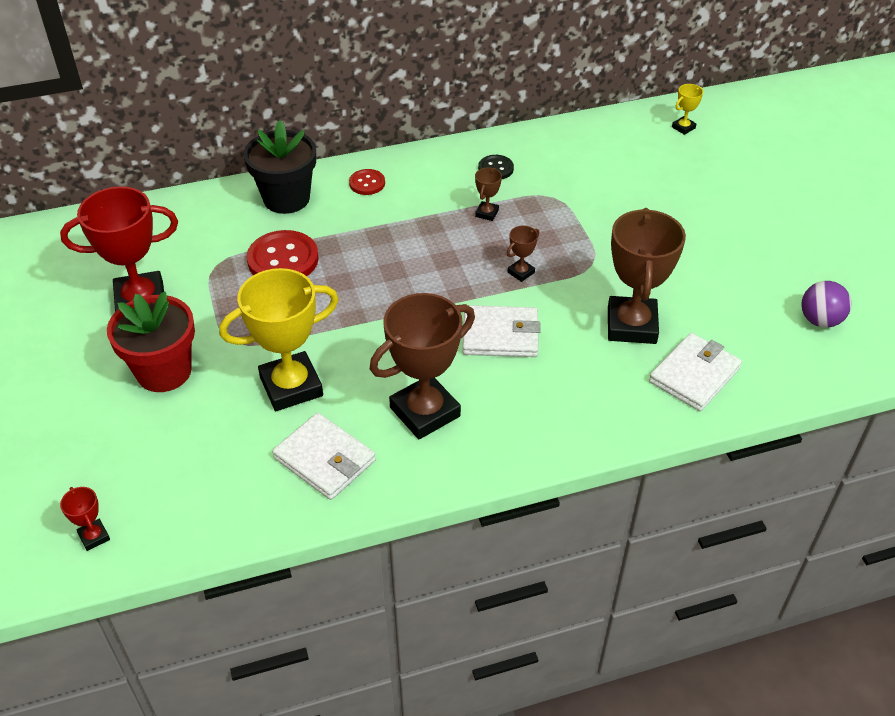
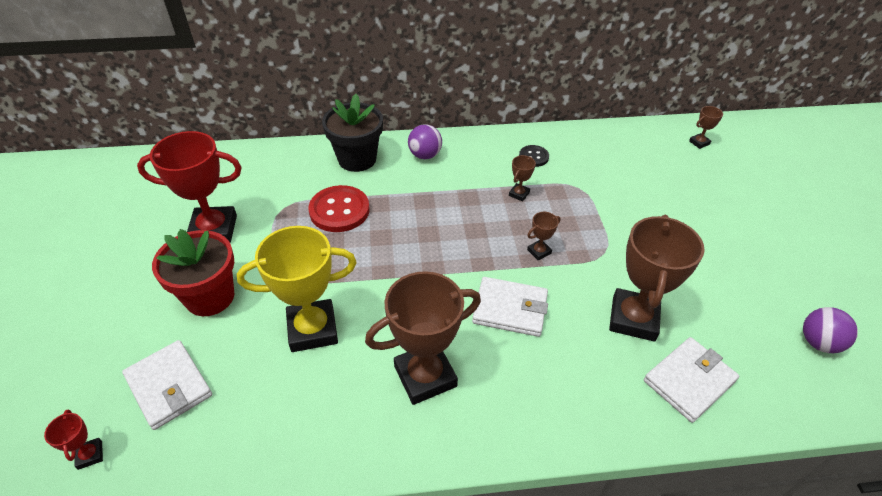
camera: 10 degrees right, 0 degrees up
(324, 459) = (321, 410): white wallet -> white wallet (169, 386)
(367, 183) = (425, 155): red button -> purple ball
(683, 127) = (699, 143): yellow trophy -> brown trophy

